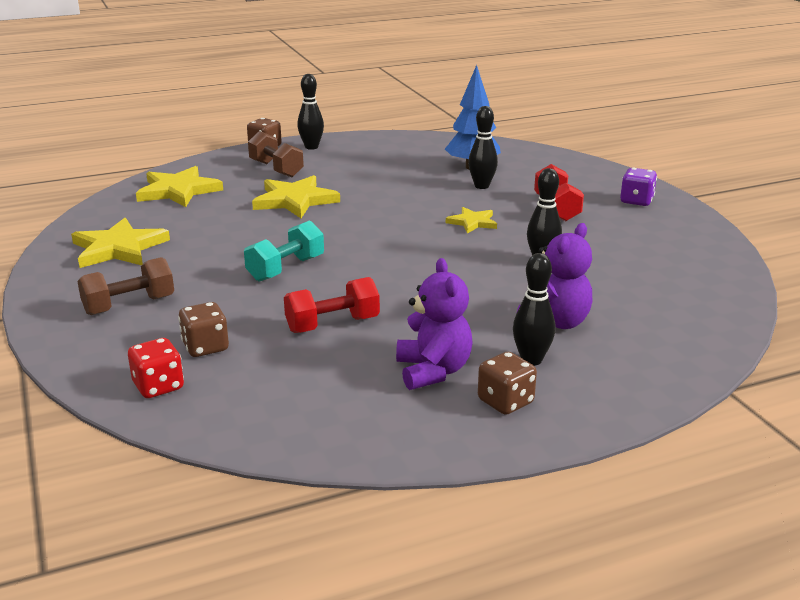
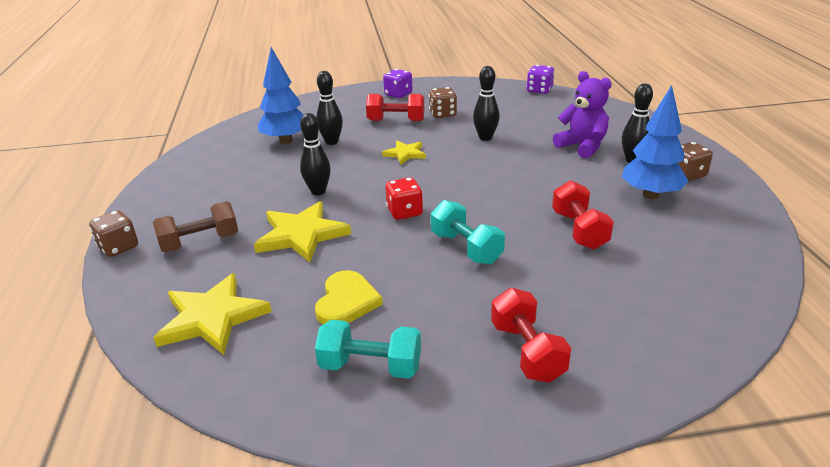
camera: 75 degrees left, 5 degrees up
(118, 248) = (370, 366): yellow star -> turquoise dumbbell
(129, 305) = (527, 351): brown dumbbell -> red dumbbell
(158, 386) = (692, 327): red dice -> red dice (404, 212)
(199, 230) = (346, 301): none -> yellow heart
(205, 347) = (618, 298): brown dice -> brown dice (443, 114)
(311, 147) = (151, 216): black bowling pin -> black bowling pin (318, 191)
(433, 371) = (650, 195): purple teddy bear -> blue tree
(735, 287) = (539, 90): none -> purple dice

